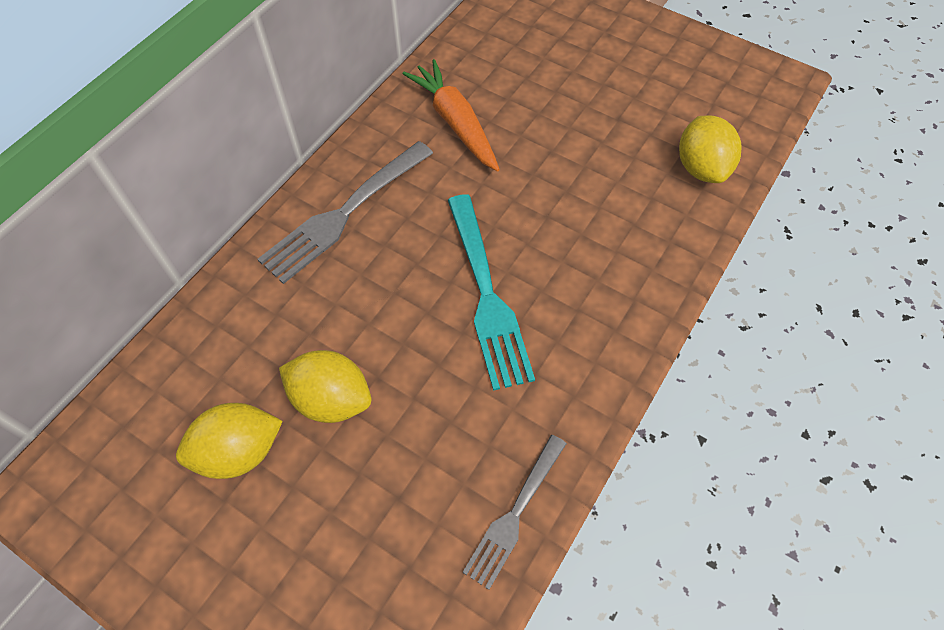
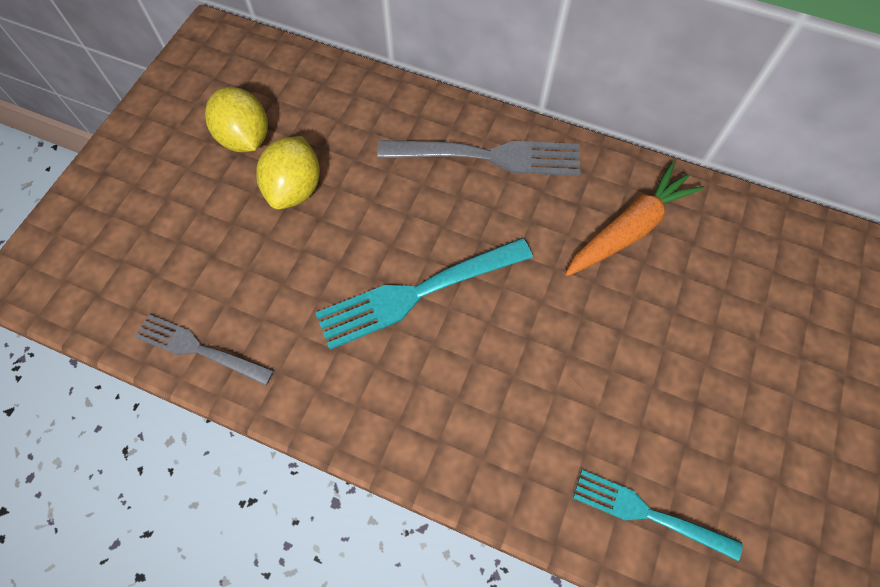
camera: 80 degrees right, 5 degrees up
(345, 213) = (487, 157): grey fork -> grey fork turned 150 degrees clockwise
(701, 168) = (649, 513): yellow lemon -> turquoise fork

